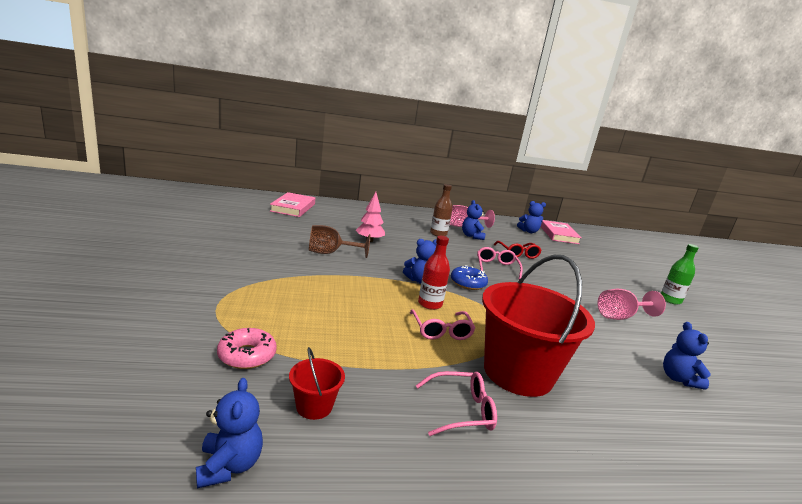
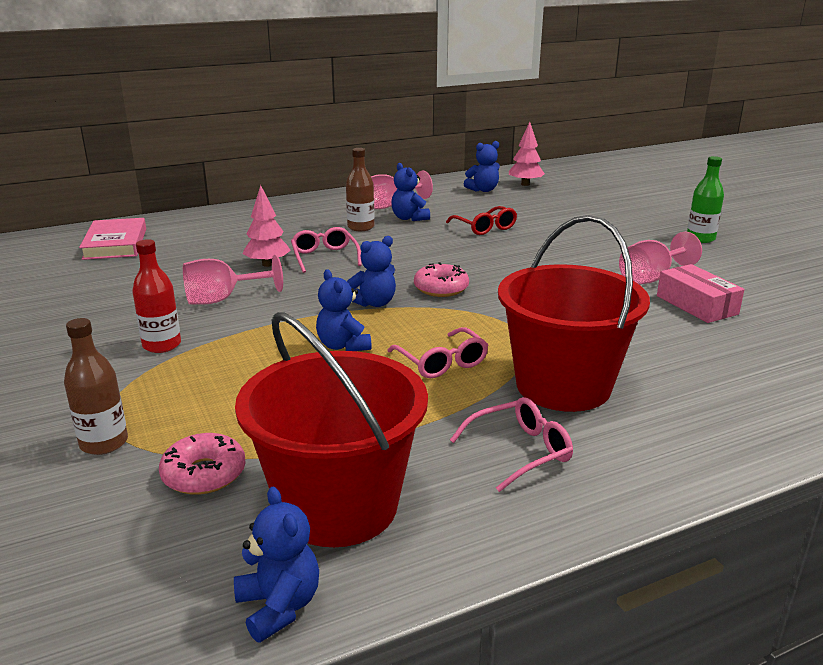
camera: 15 degrees left, 5 degrees up
(205, 317) = (104, 443): none -> brown bottle
(314, 406) = (338, 506): red bucket -> red bucket, size x2.37
(330, 253) = (222, 299): brown goblet -> pink goblet
(430, 304) = (407, 332): red bottle -> red bottle (162, 345)
(468, 283) = (441, 288): blue donut -> pink donut
(496, 267) = (467, 255): pink glasses -> pink glasses (325, 257)
(558, 235) = (525, 184): pink book -> pink tree
(647, 345) = (696, 305): none -> pink box
(678, 379) = (745, 335): blue teddy bear -> blue teddy bear (343, 346)

